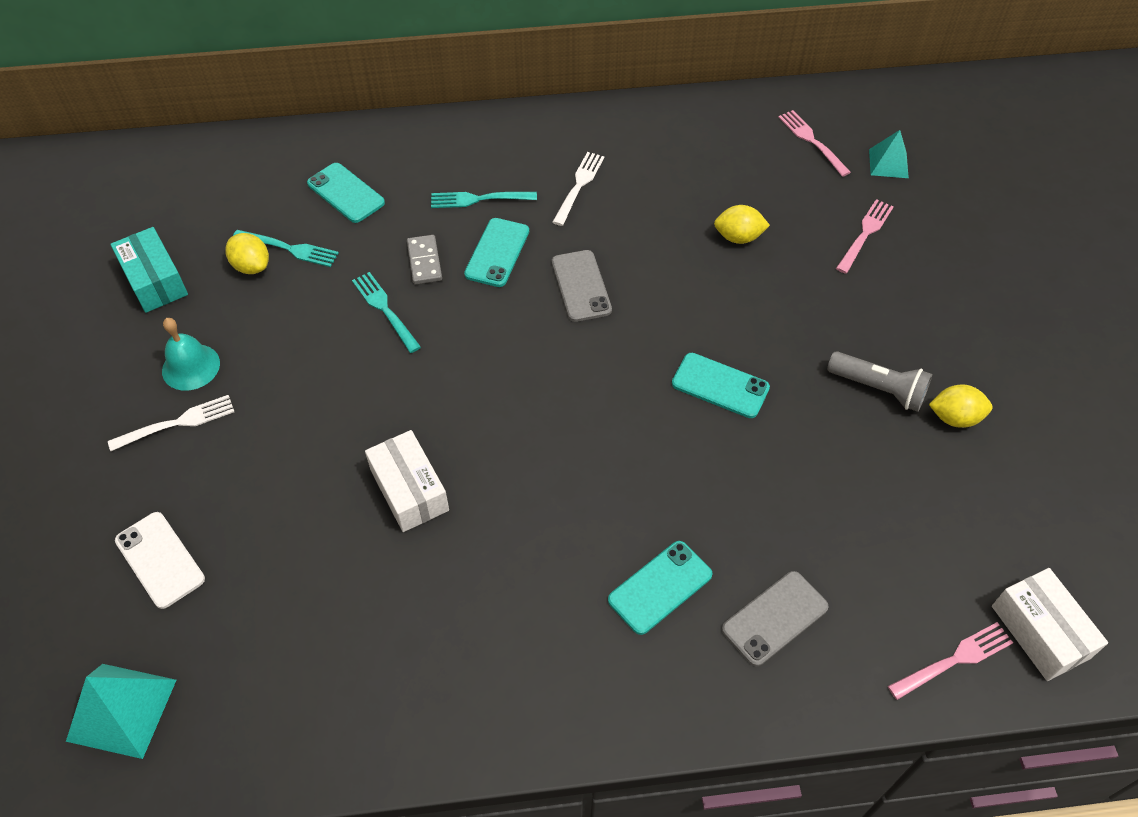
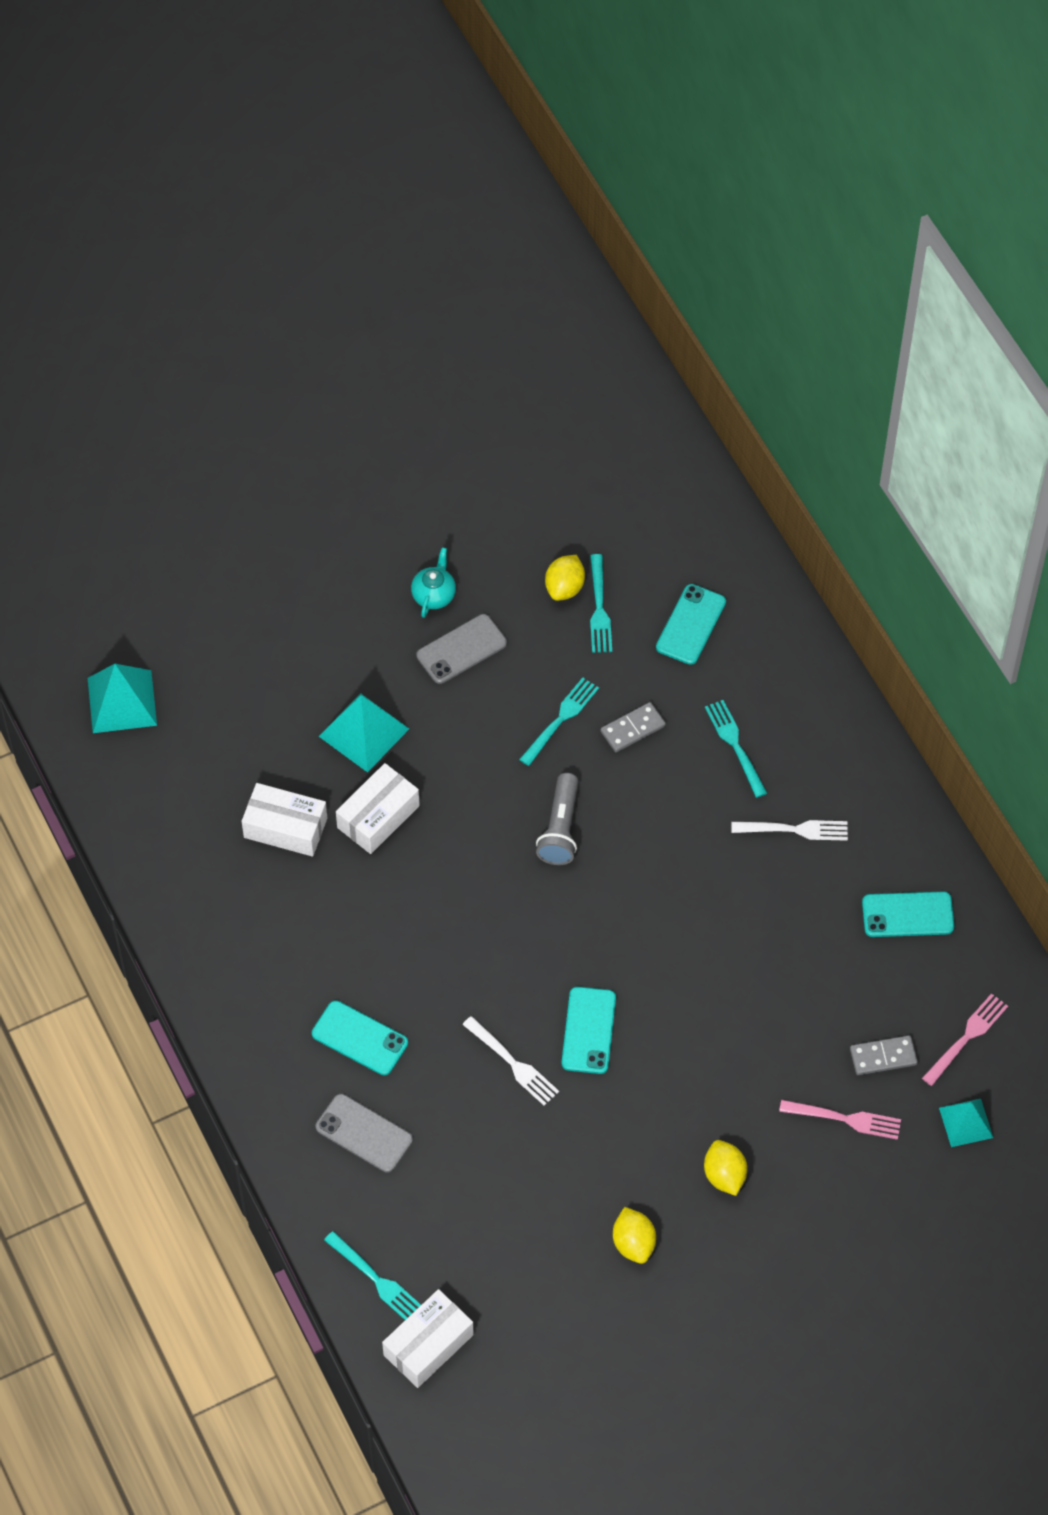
camera: 70 degrees right, 5 degrees up
(155, 280) = (515, 518): turquoise box -> none
(160, 560) = (247, 665): white phone -> none
(177, 423) = (374, 613): white fork -> white fork (513, 1063)
(191, 367) = (434, 594): turquoise bell -> turquoise teapot
(306, 473) = (364, 732): none -> turquoise pyramid
(378, 582) = (285, 828): none -> white box
(497, 252) = (671, 787): turquoise phone -> turquoise phone (907, 915)
(581, 286) = (660, 875): grey phone -> grey phone (461, 649)
(738, 237) = (787, 999): yellow lemon -> yellow lemon (724, 1175)
(813, 194) = (883, 1057): none -> grey domino
(879, 389) = (641, 1170): grey flashlight -> grey flashlight (560, 829)
(954, 660) = (376, 1280): pink fork -> turquoise fork

